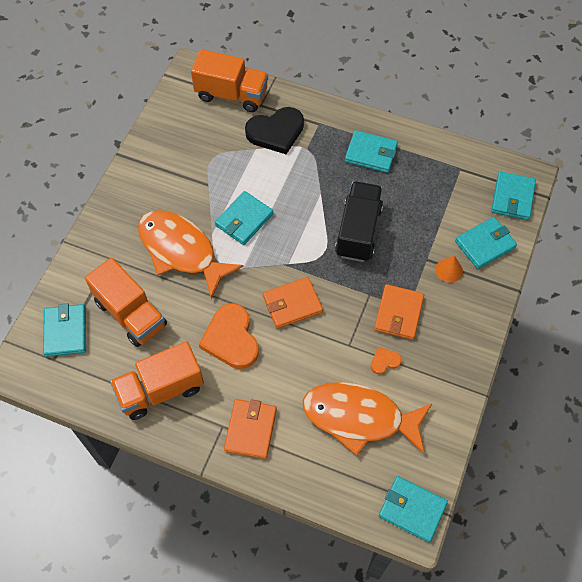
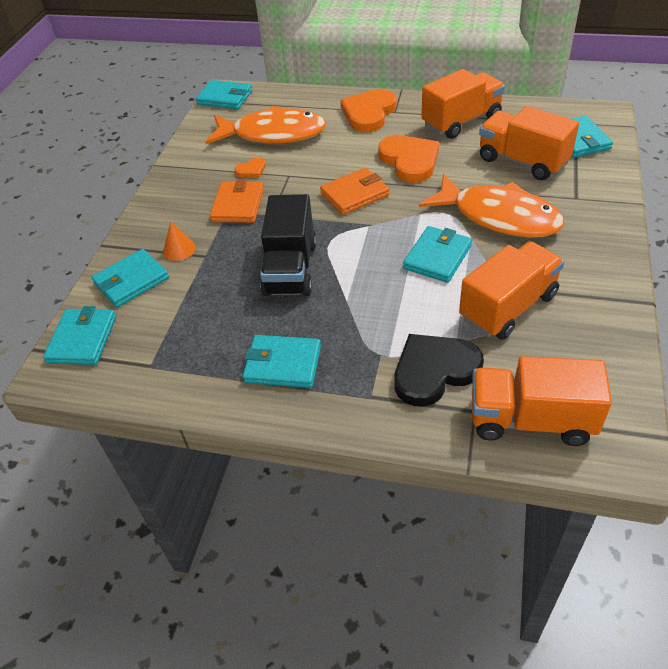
camera: 175 degrees right, 15 degrees down
(211, 167) = (508, 307): none -> orange truck
(250, 430) = (369, 113): orange wallet -> orange heart

